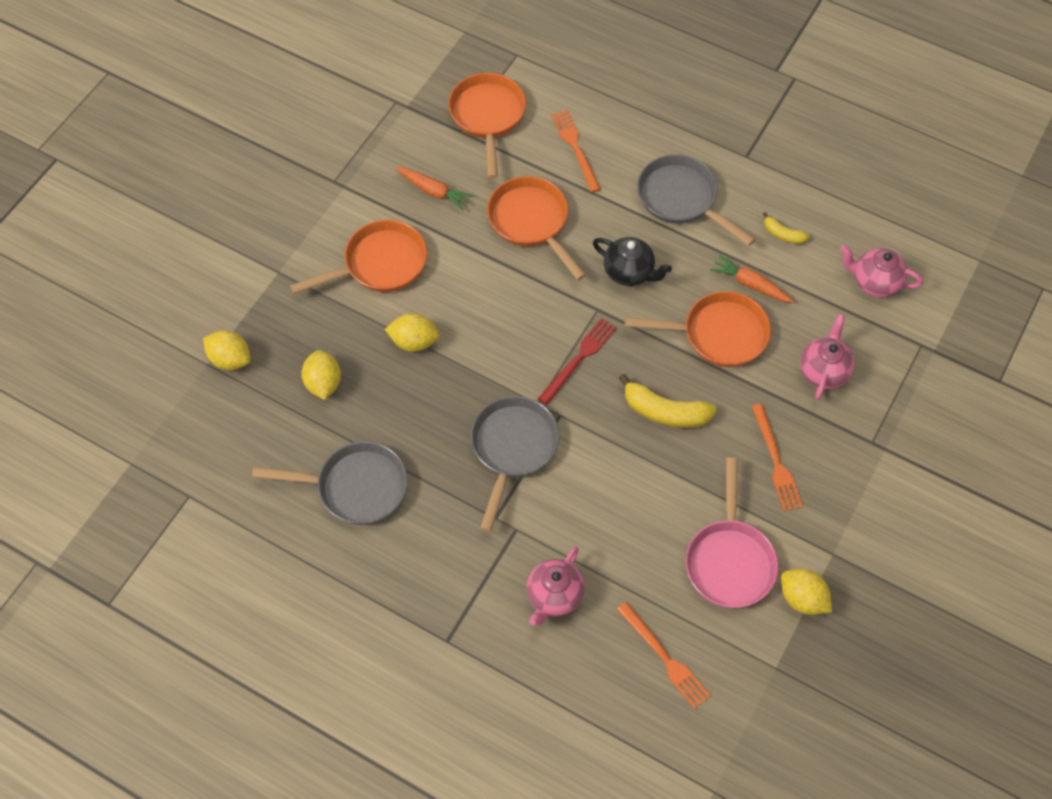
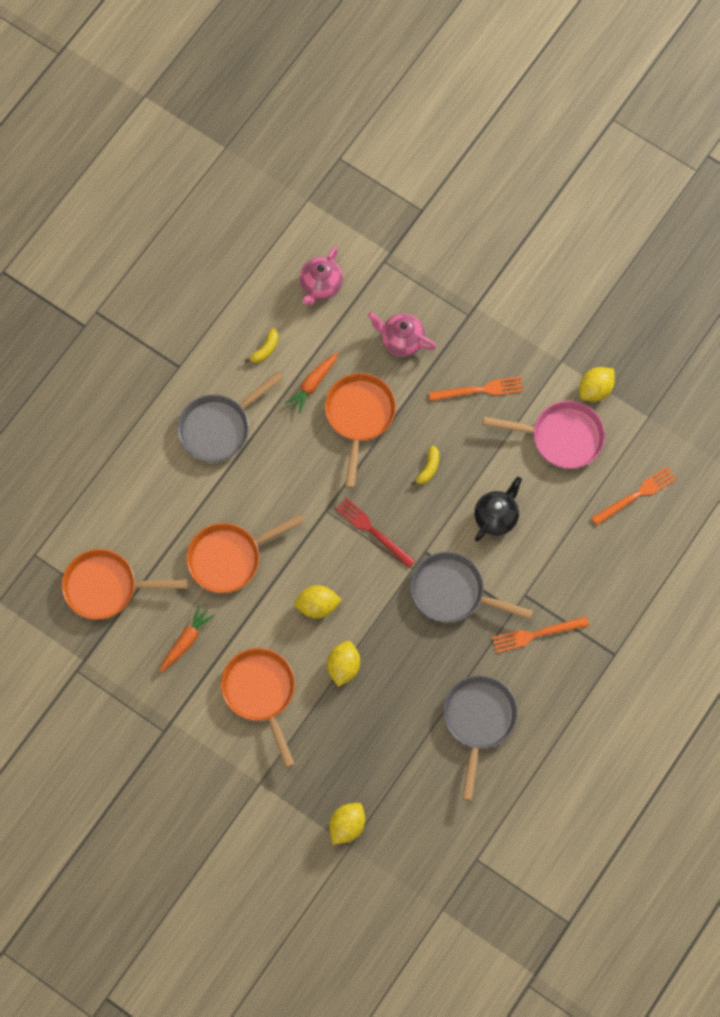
camera: 85 degrees left, 10 degrees up
(323, 383) = (378, 745): yellow lemon -> yellow lemon (317, 606)
(554, 596) = (582, 571): pink teapot -> none
(575, 148) = (152, 512): orange fork -> orange fork (536, 634)
(629, 272) = (291, 481): black teapot -> black teapot (496, 517)
(664, 411) = (428, 468): yellow banana -> yellow banana, size x0.55

